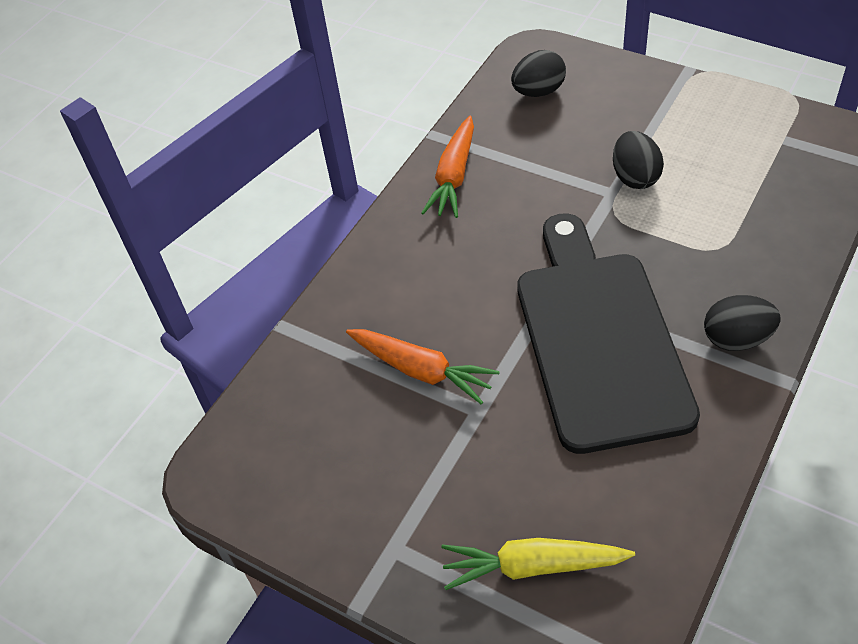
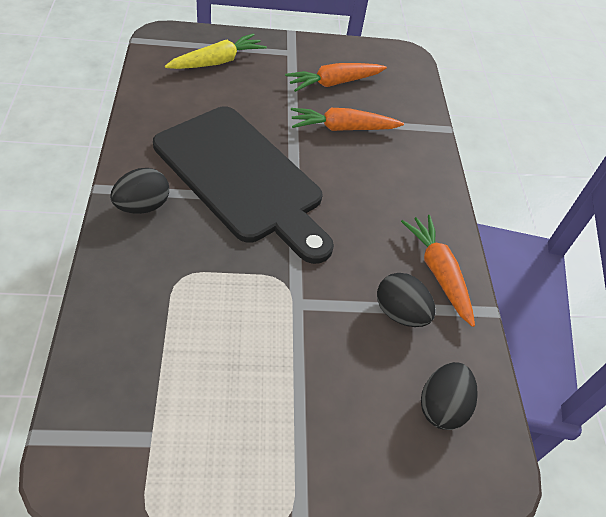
camera: 135 degrees right, 0 degrees up
(373, 455) = (334, 83): none -> orange carrot
(635, 177) = (285, 328): black egg -> black egg (400, 313)

